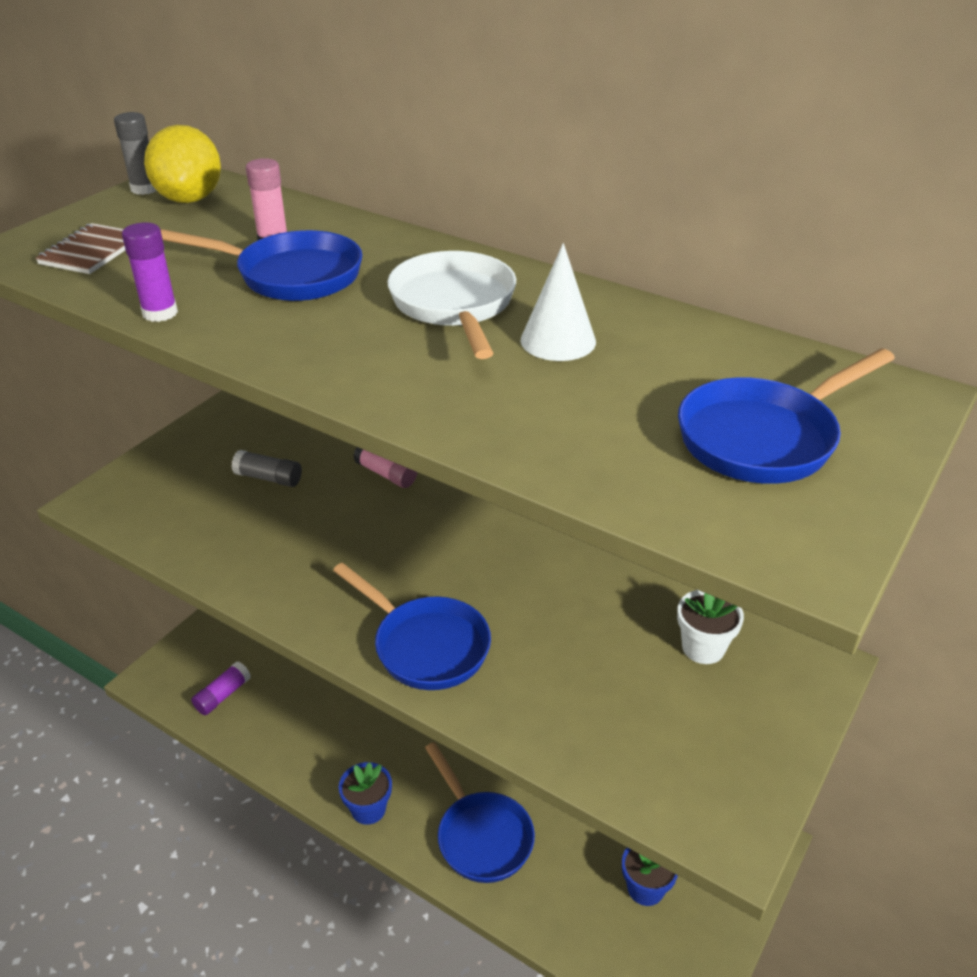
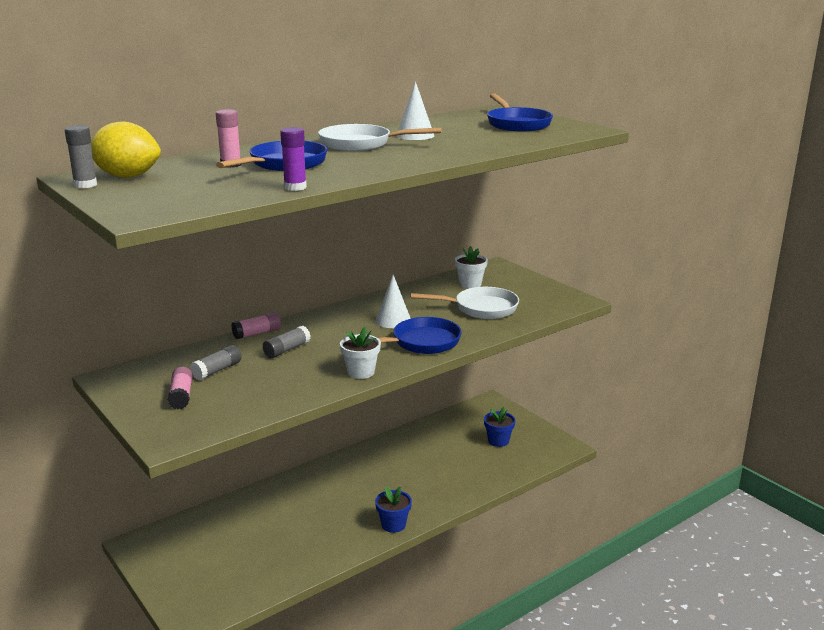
camera: 70 degrees left, 15 degrees down
(91, 252) = (177, 198): brown notebook -> none
(196, 474) = (181, 396): none -> pink glue stick
(223, 695) = (244, 580): purple glue stick -> none
(302, 606) = (361, 372): none -> white flower pot
(347, 515) = (287, 350): none -> grey glue stick
(481, 835) = (438, 485): blue pan -> none
(493, 591) = (393, 320): none -> white cone
(601, 689) = (481, 308): none -> white pan

